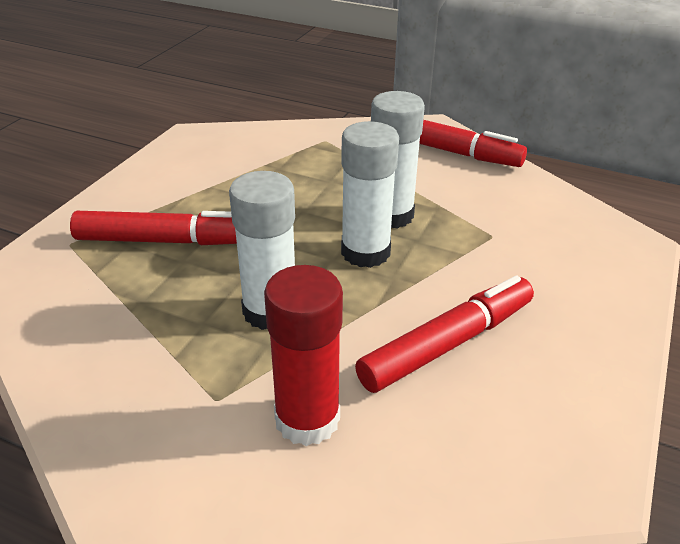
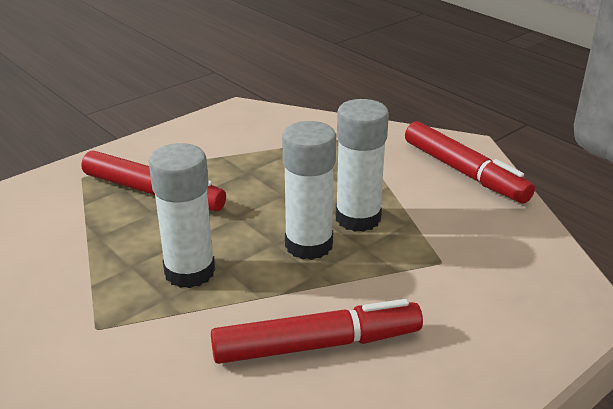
camera: 25 degrees right, 5 degrees down
(307, 419) = (151, 367): red glue stick -> none

